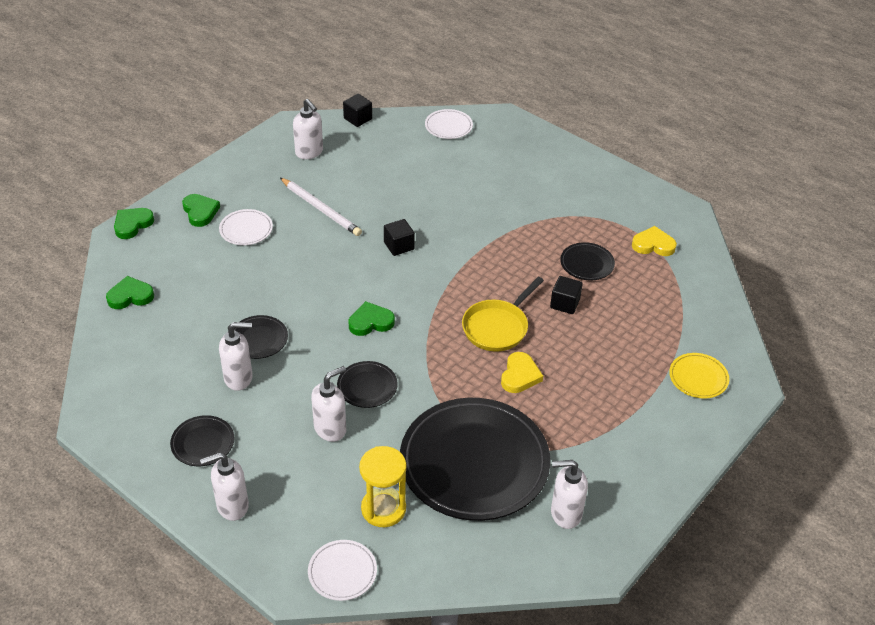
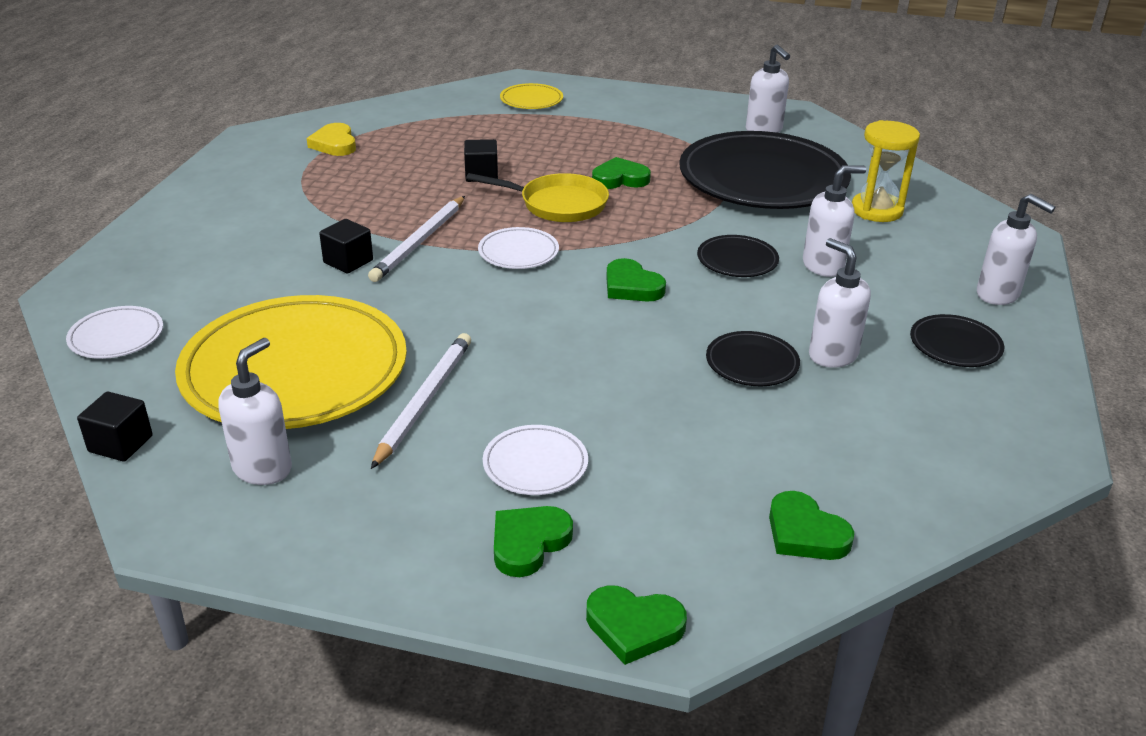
camera: 115 degrees left, 10 degrees down
(330, 429) = (823, 266): white soap dispenser -> white soap dispenser turned 135 degrees clockwise
(342, 572) = (970, 212): white plate -> white plate (518, 252)
(378, 174) = (295, 370): none -> yellow plate
(399, 246) = (463, 305): black cube -> black cube (348, 261)
(483, 248) = (420, 242): none -> white pencil
(520, 375) = (620, 179): yellow heart -> green heart
(587, 264) = (399, 174): black plate -> none

